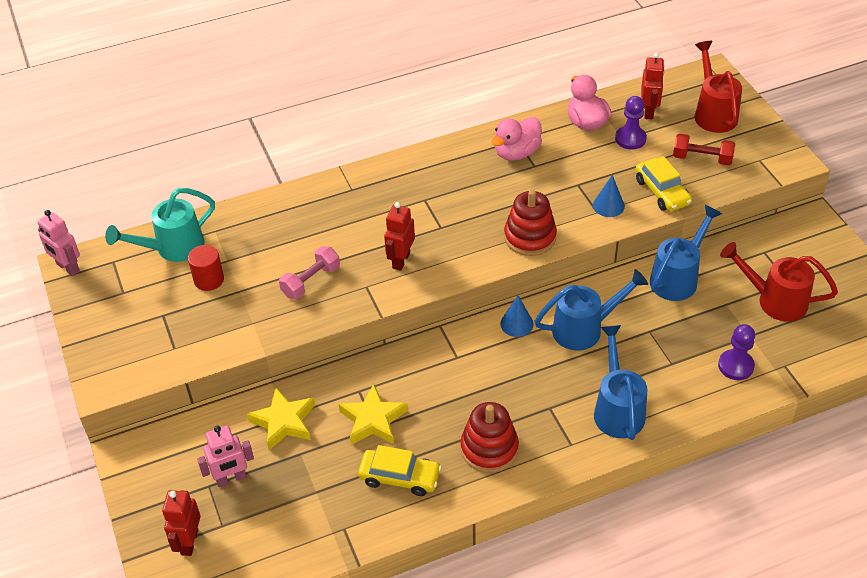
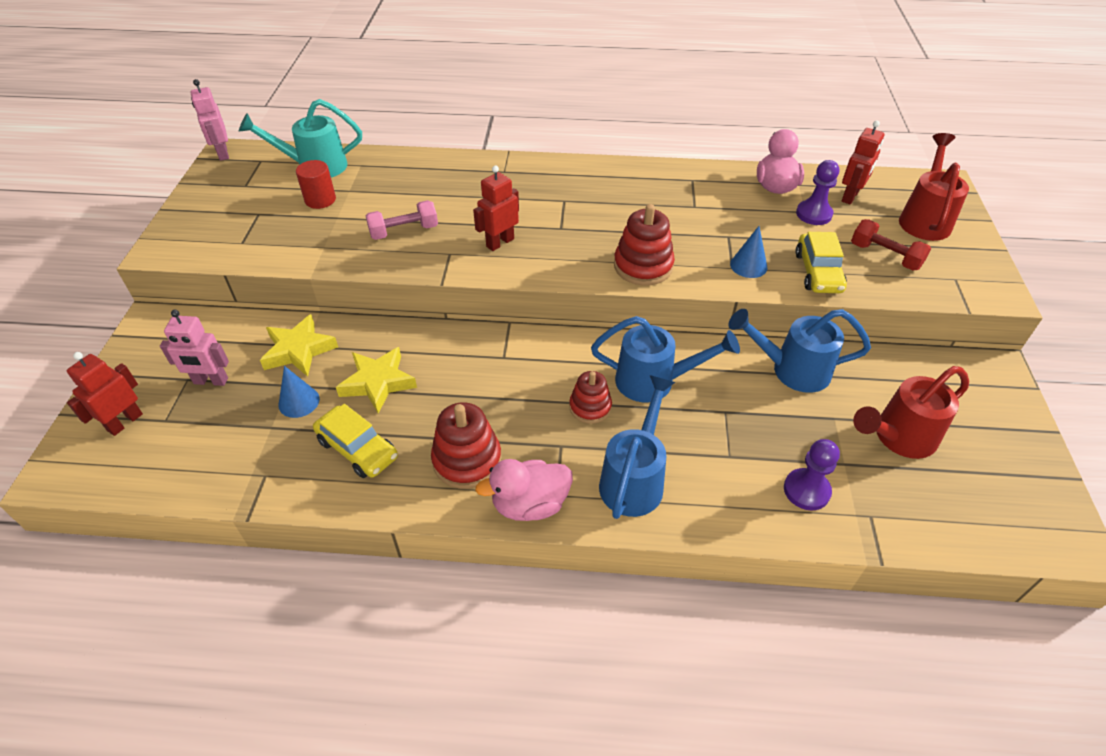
camera: 25 degrees right, 0 degrees up
(516, 324) = (586, 349): blue cone -> blue cone (299, 402)
(517, 153) = (684, 190): pink duck -> pink duck (530, 504)
(551, 369) = (590, 407): none -> red stacking toy
(677, 278) = (792, 370): blue watering can -> blue watering can turned 150 degrees counterclockwise
(775, 300) = (898, 437): red watering can -> red watering can turned 75 degrees counterclockwise

